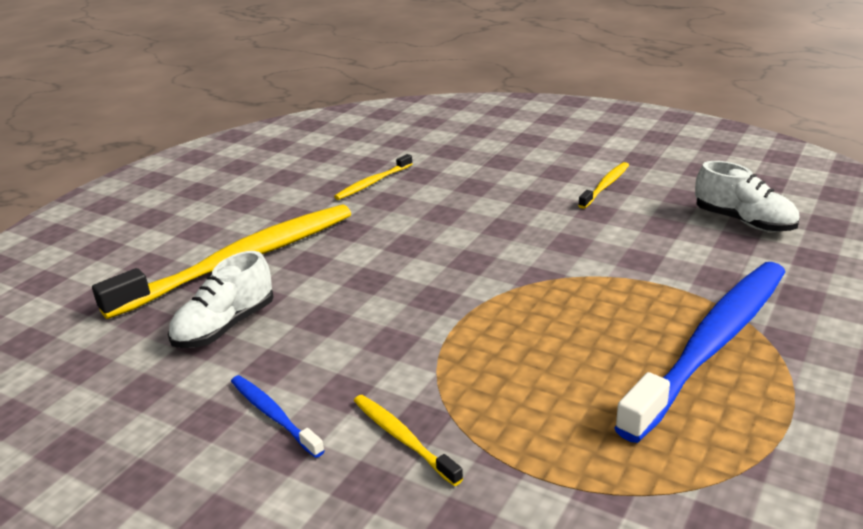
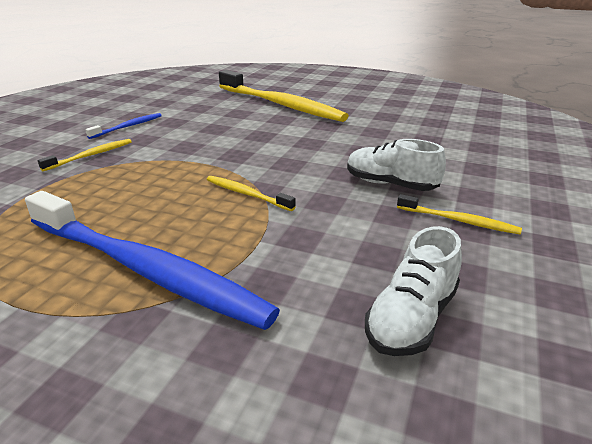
camera: 80 degrees right, 0 degrees up
(225, 326) = (211, 109): white shoe -> white shoe (390, 184)
(372, 183) = (401, 125): yellow toothbrush -> yellow toothbrush (246, 194)

